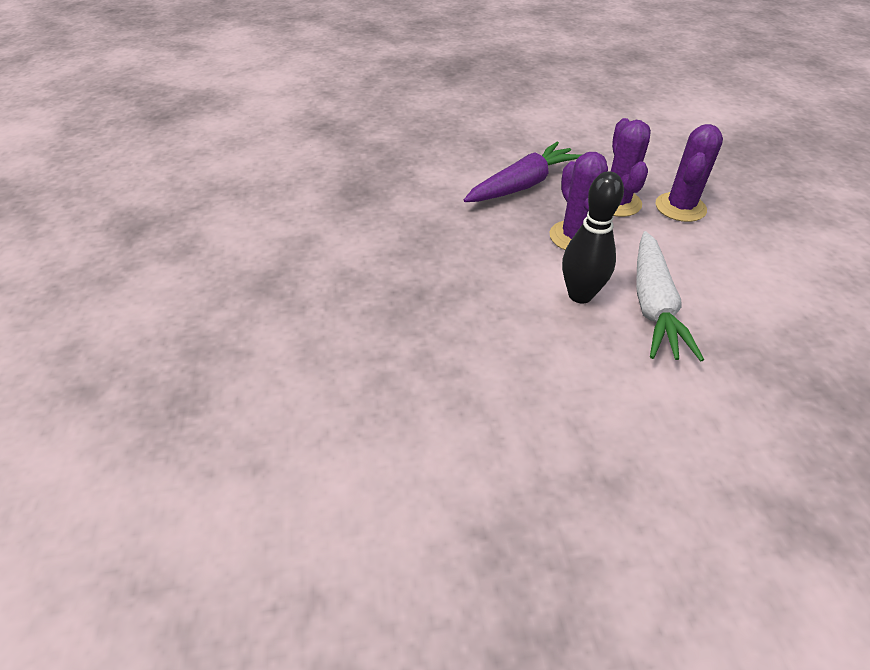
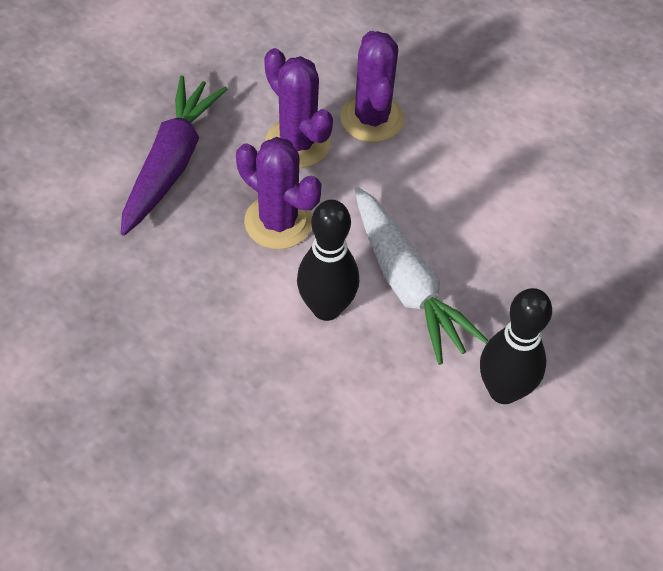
camera: 35 degrees left, 10 degrees up
(700, 405) = (503, 390): none -> black bowling pin

